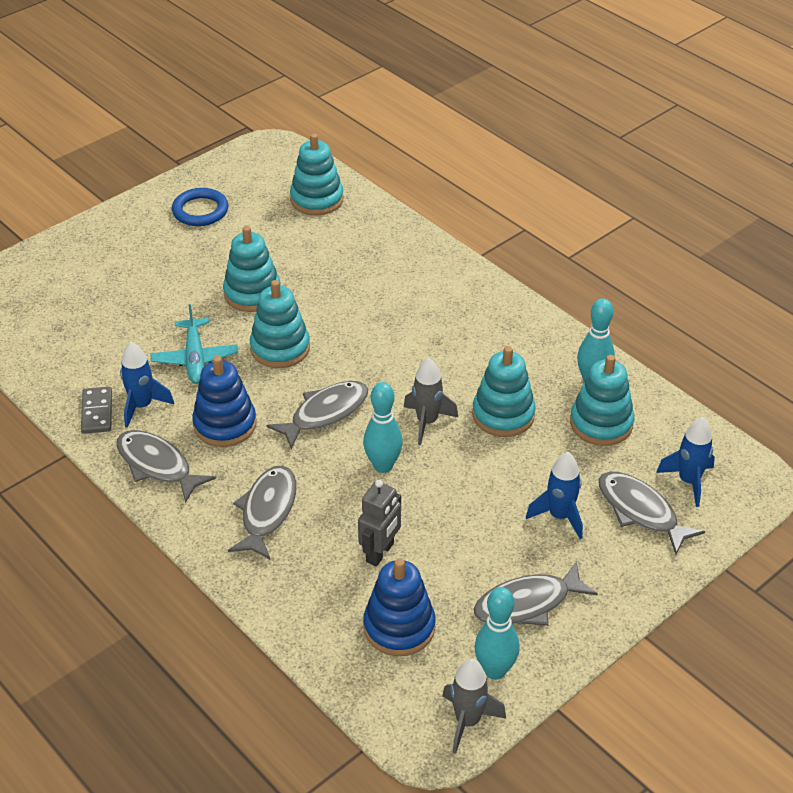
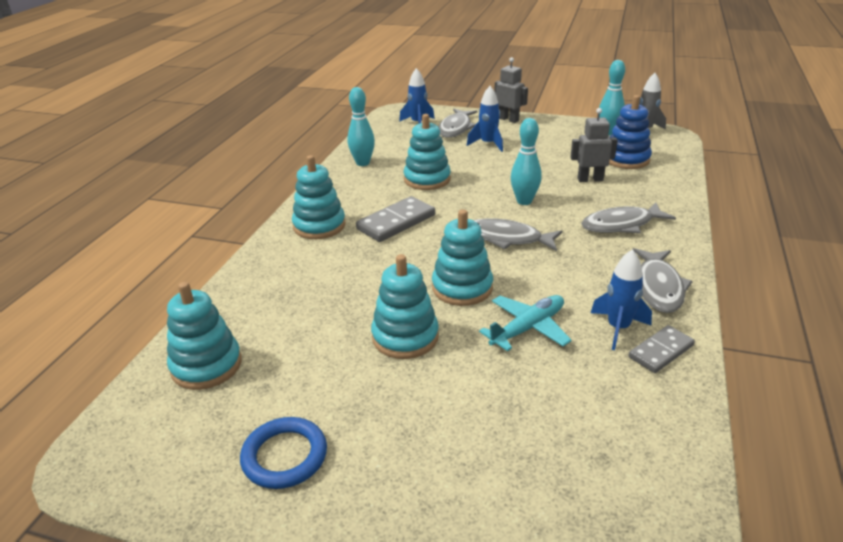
camera: 120 degrees left, 10 degrees down
(225, 424) = (576, 276): blue stacking toy -> none
(427, 354) = (396, 222): none -> grey domino
(427, 422) = (465, 200): grey rocket -> none
(527, 603) = (557, 136): grey fish -> none
(601, 423) = (399, 152): turquoise stacking toy -> turquoise stacking toy (319, 226)
(632, 586) = (508, 119): none -> grey robot

